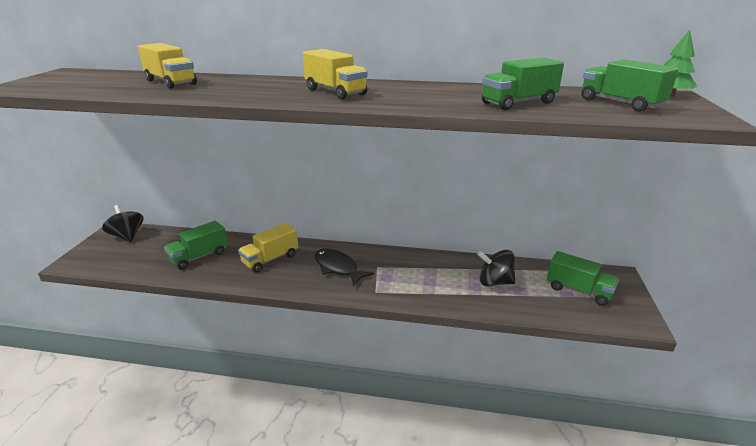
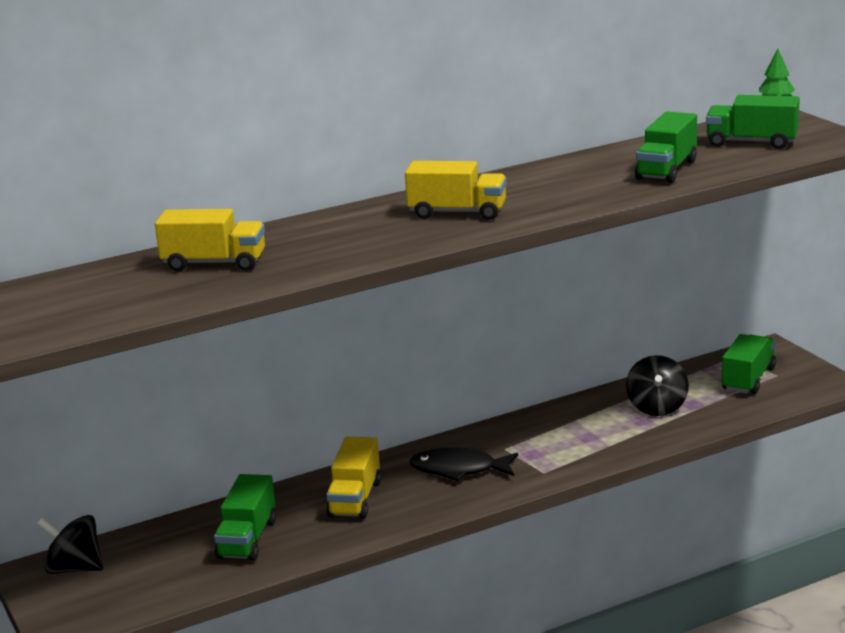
camera: 35 degrees left, 5 degrees down
(494, 282) = (657, 407): black spinning top -> black spinning top turned 60 degrees counterclockwise
(578, 291) = (748, 379): green truck -> green truck turned 60 degrees counterclockwise

